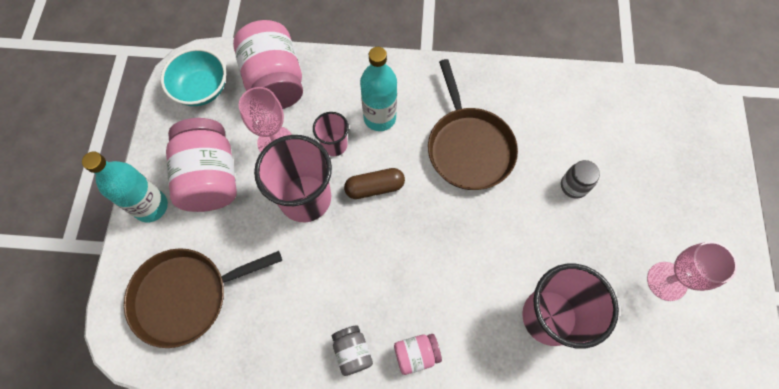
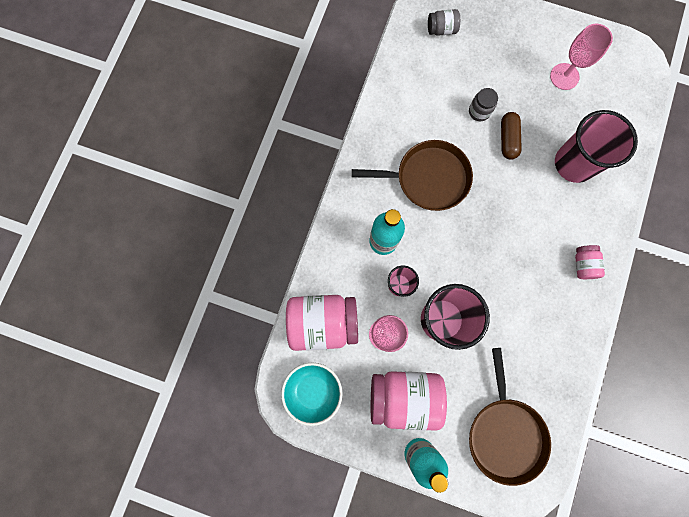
camera: 75 degrees left, 10 degrees up
(352, 351) = (573, 310): grey jar -> grey jar (441, 30)
(374, 187) = (445, 261): brown capsule -> brown capsule (507, 139)

